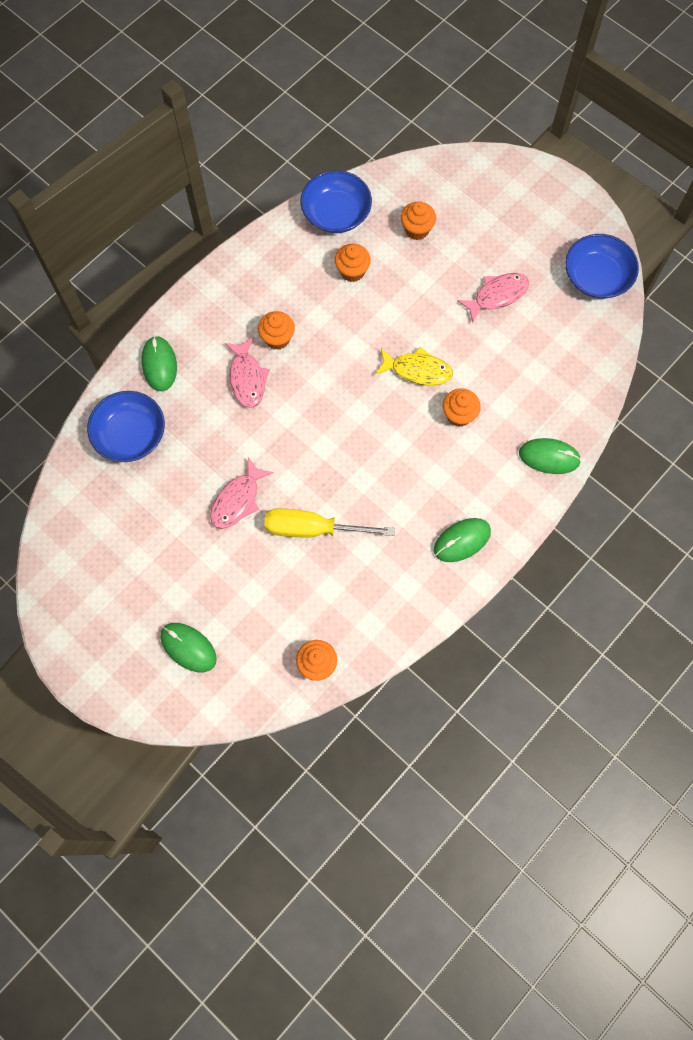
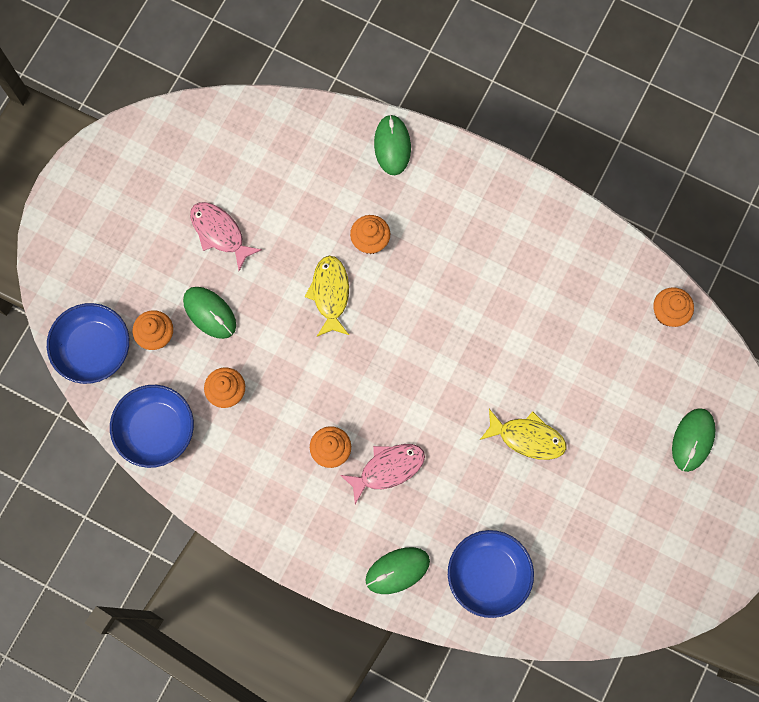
camera: 105 degrees left, 5 degrees up
(238, 500) = (527, 437): pink fish -> yellow fish
(313, 529) = (535, 353): yellow screwdriver -> none
(462, 541) = (504, 209): green mouse -> green mouse (210, 313)
(596, 277) = (173, 138): blue bowl -> blue bowl (93, 348)

